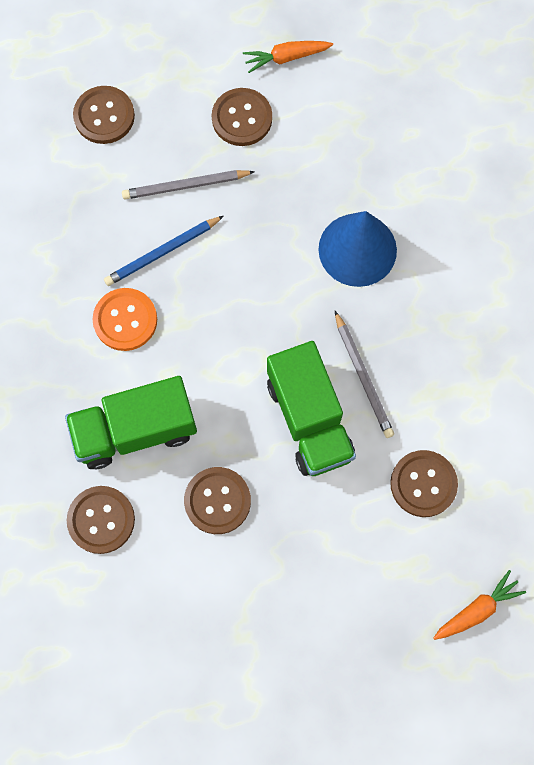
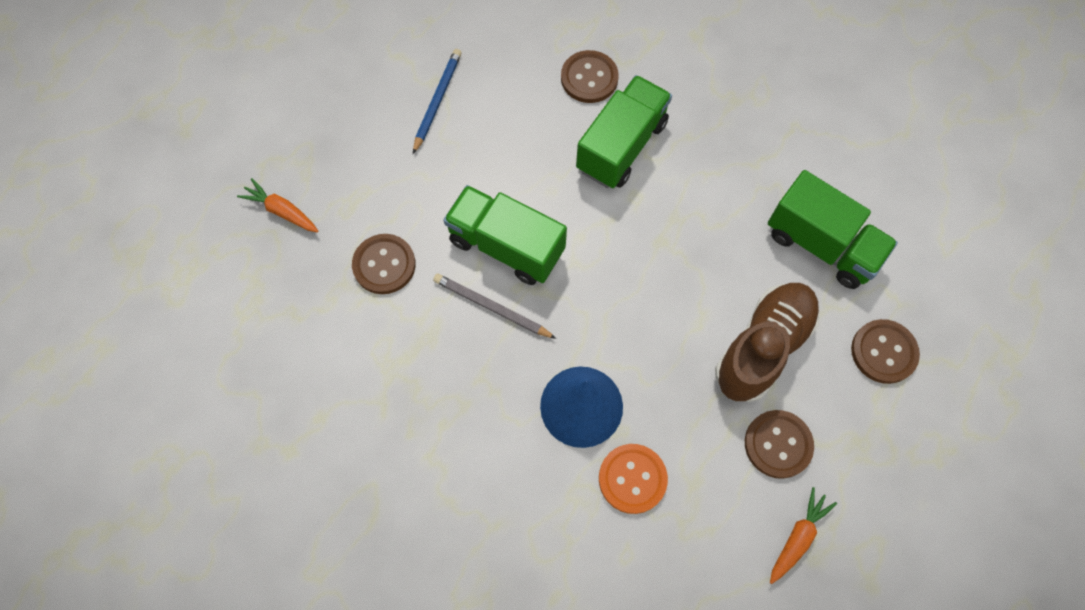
camera: 140 degrees right, 5 degrees down
(63, 221) = (821, 244): none -> green truck
(125, 320) = (703, 211): orange button -> orange button (632, 479)
(163, 252) = (726, 280): blue pencil -> blue pencil (437, 101)
(186, 186) = (762, 347): grey pencil -> brown shoe
(217, 501) = (523, 145): brown button -> none
(477, 609) = (282, 211): orange carrot -> orange carrot turned 105 degrees clockwise

